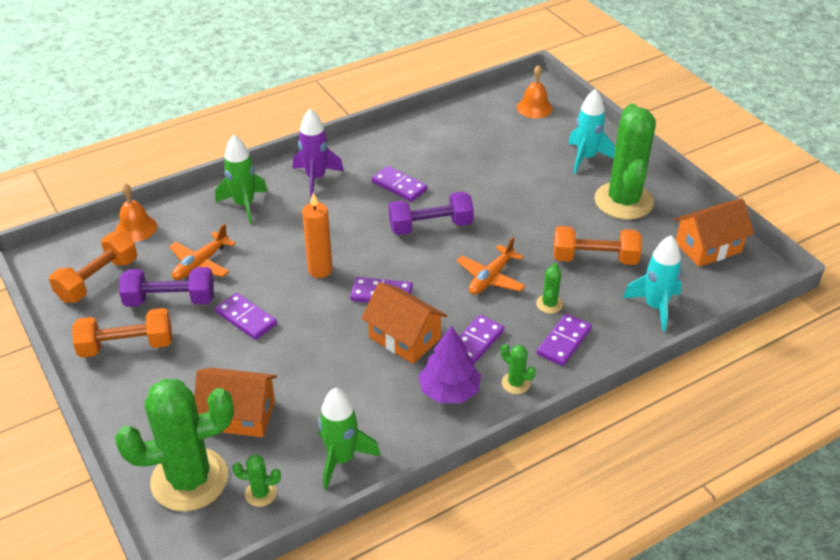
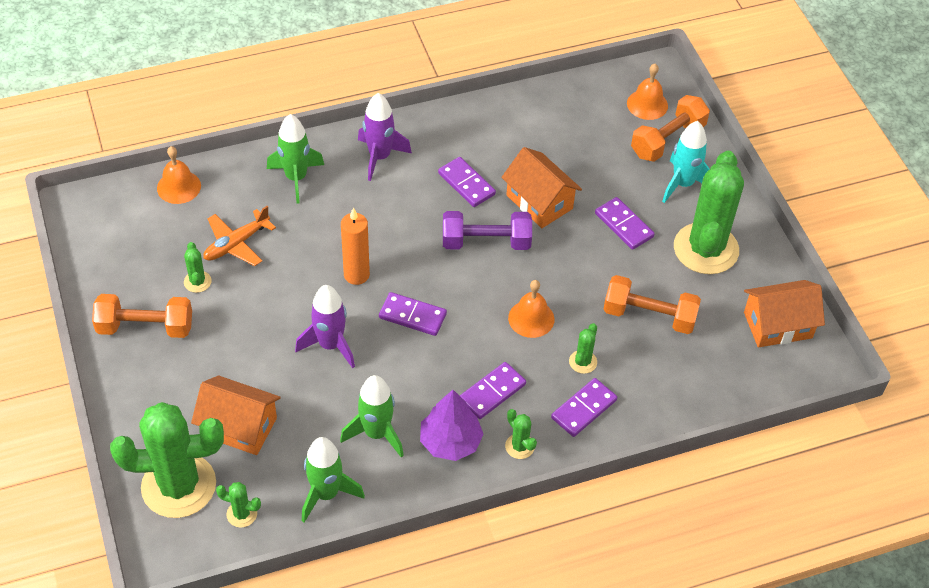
camera: 10 degrees right, 10 degrees up
(98, 280) = (130, 243): orange dumbbell -> orange dumbbell (667, 140)
(170, 300) = (197, 282): purple dumbbell -> green cactus
(246, 318) = (269, 318): purple domino -> purple domino (624, 225)
(311, 330) = (330, 345): none -> purple rocket
(376, 397) = (376, 433): none -> green rocket
(404, 338) = (422, 372): orange house -> orange house (539, 202)
(490, 278) = (531, 318): orange plane -> orange bell
(655, 307) = (693, 387): turquoise rocket -> none

